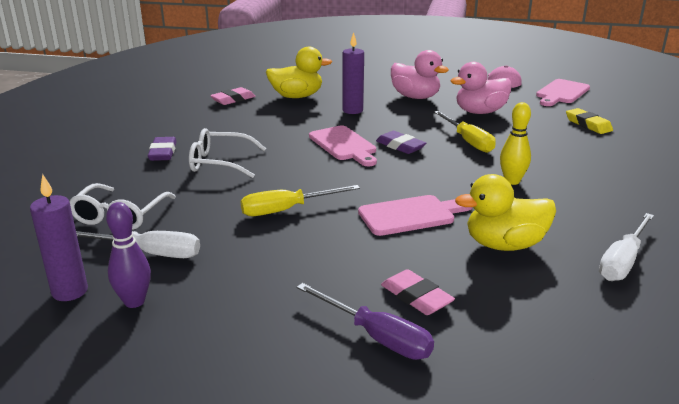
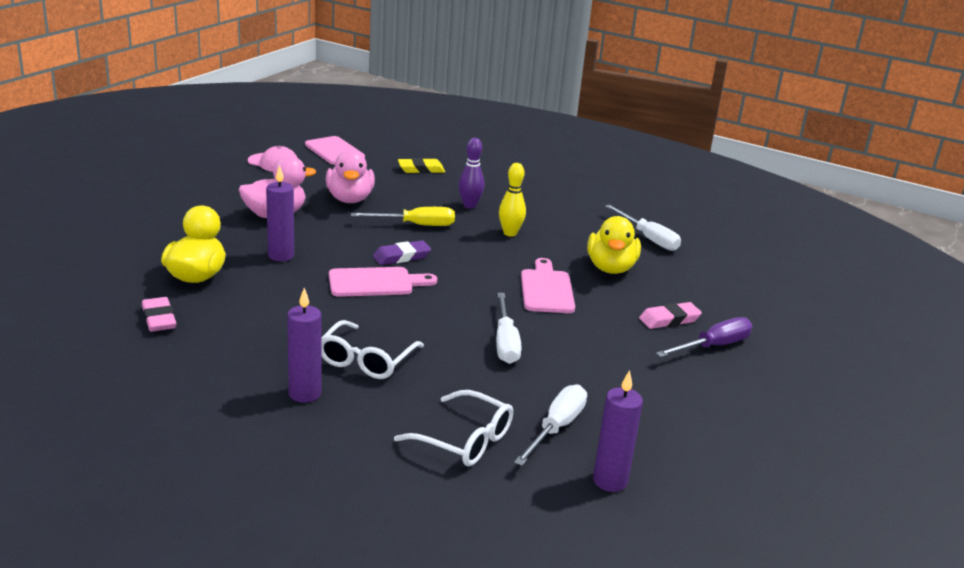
camera: 75 degrees left, 0 degrees up
(134, 302) = (638, 445): purple bowling pin -> purple bowling pin (469, 206)
(163, 152) = (305, 394): purple eraser -> purple candle
(287, 210) = (505, 342): yellow screwdriver -> white screwdriver

